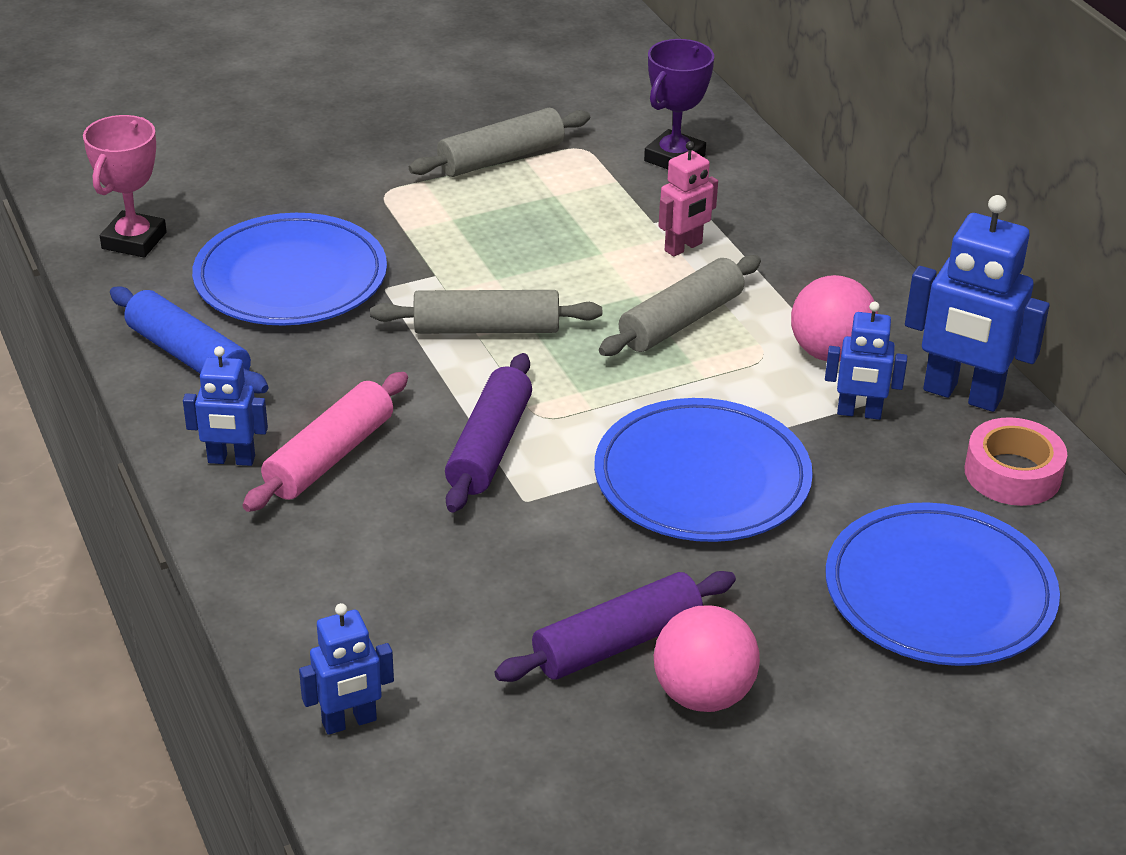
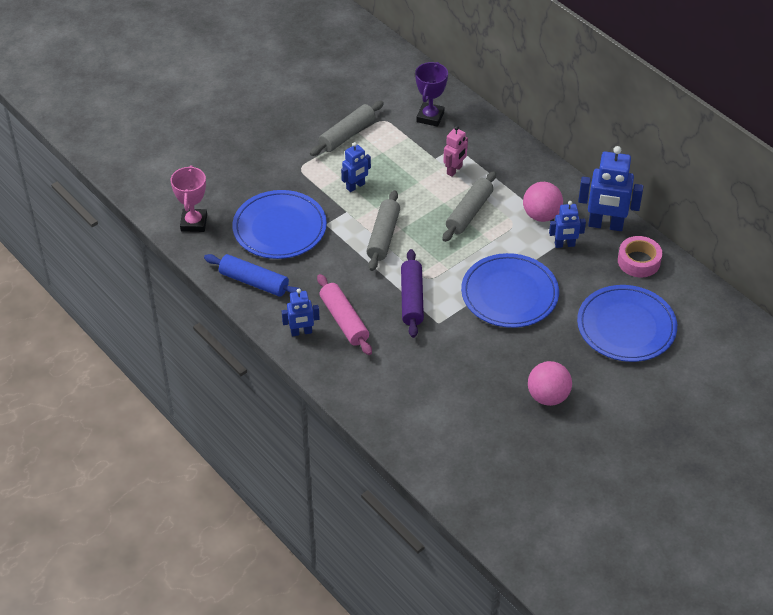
camera: 15 degrees left, 10 degrees up
(330, 457) = (344, 320): pink rolling pin -> pink rolling pin turned 45 degrees counterclockwise
(349, 722) = (411, 443): blue robot -> blue robot (355, 186)
(486, 329) = (383, 236): grey rolling pin -> grey rolling pin turned 60 degrees counterclockwise
(617, 643) = (504, 381): purple rolling pin -> none

